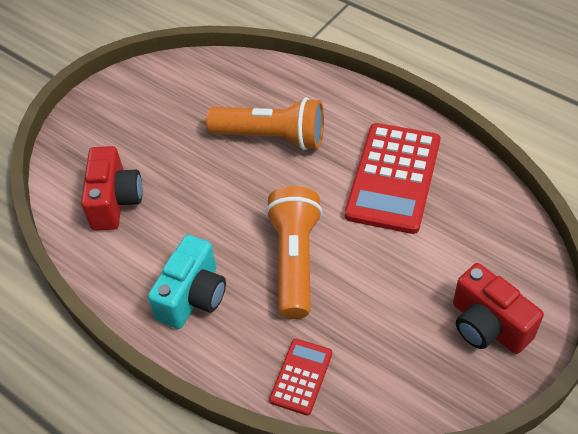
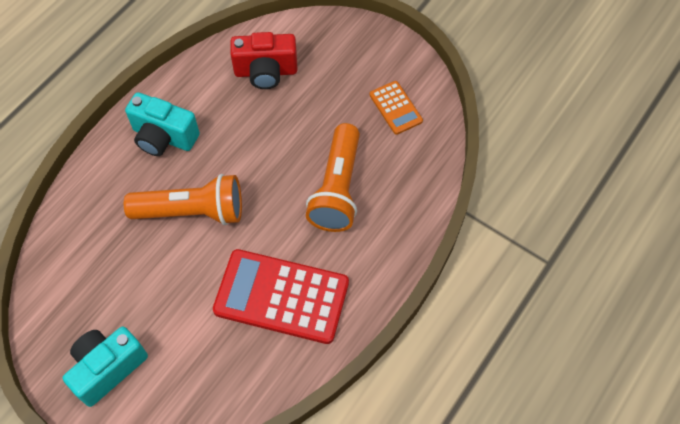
camera: 85 degrees right, 10 degrees up
(180, 93) = (395, 108): none -> orange calculator
(301, 376) = (80, 218): red calculator -> none
(487, 325) = (108, 368): red camera -> turquoise camera

